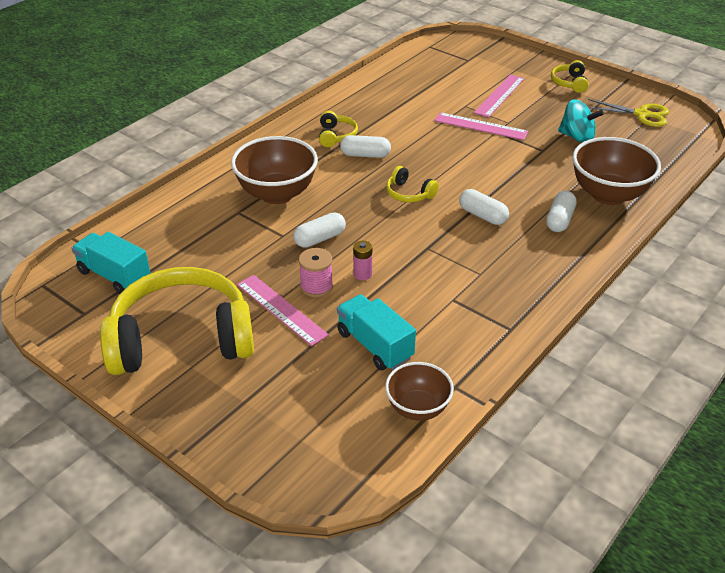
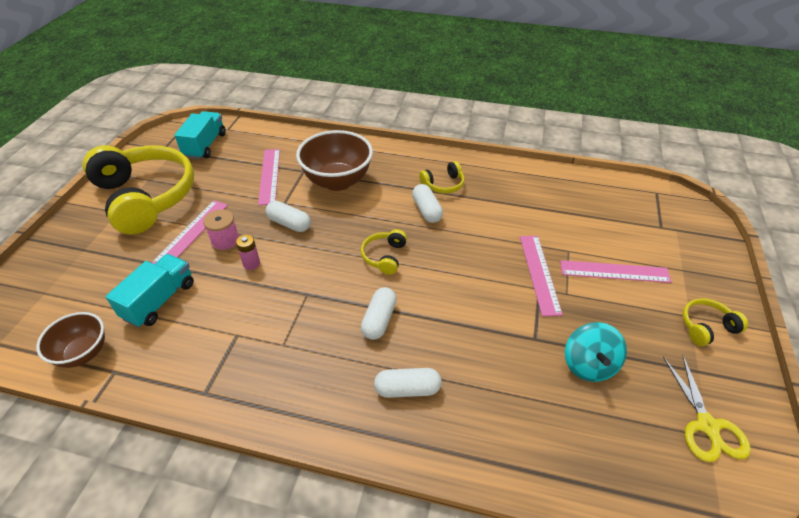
camera: 65 degrees right, 5 degrees up
(226, 237) = (269, 176): none -> pink ruler
(608, 195) = (487, 428): brown bowl -> none

